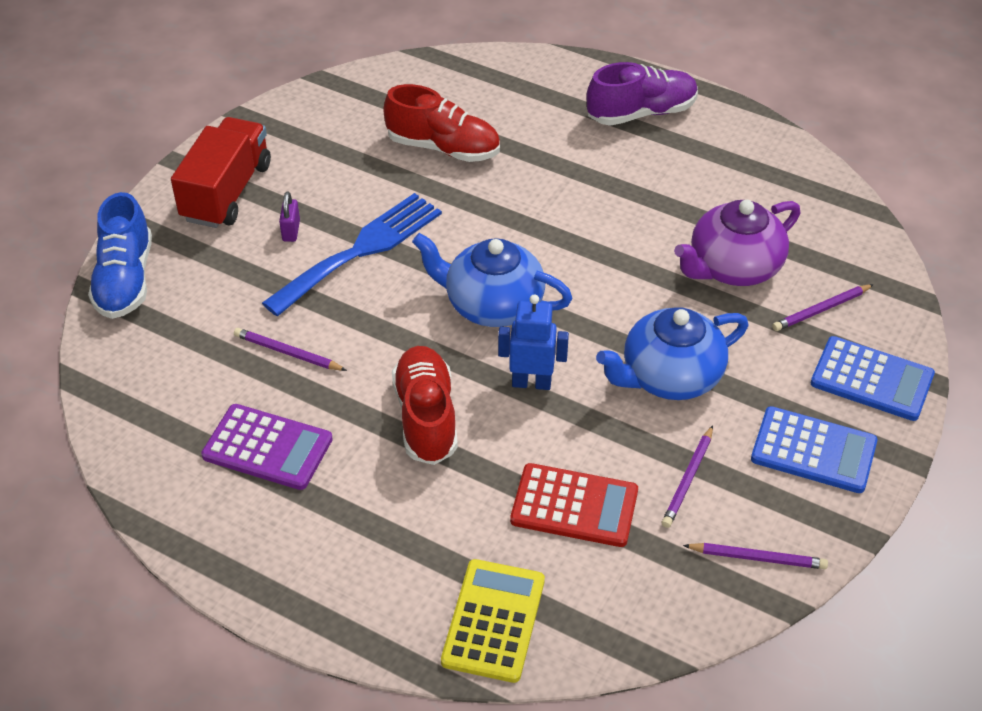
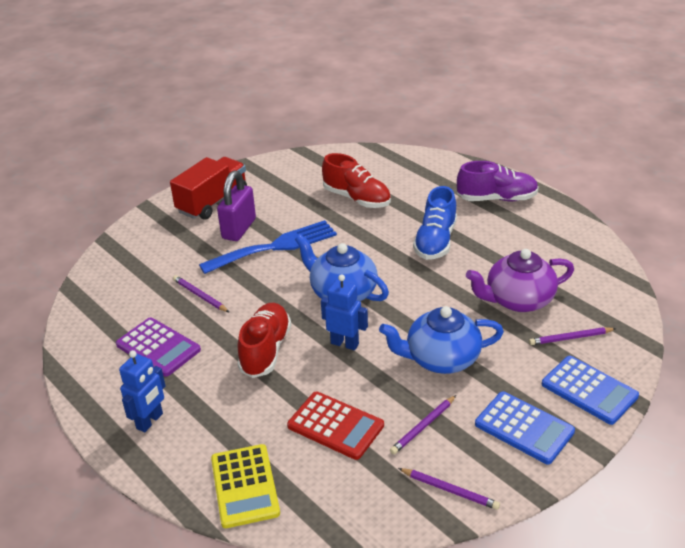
camera: 20 degrees right, 10 degrees down
(125, 280) = (128, 238): blue shoe -> blue shoe (435, 241)
(291, 231) = (239, 229): purple padlock -> purple padlock, size x2.08
(315, 562) = (150, 421): none -> blue robot
(494, 621) = (244, 486): yellow calculator -> yellow calculator turned 135 degrees clockwise

